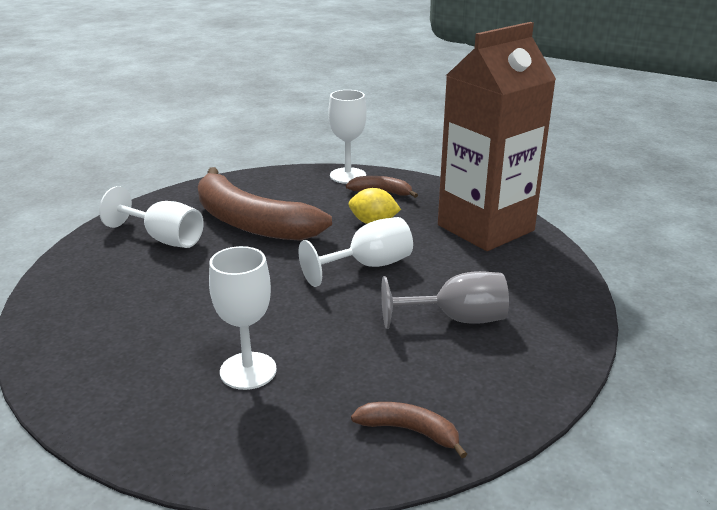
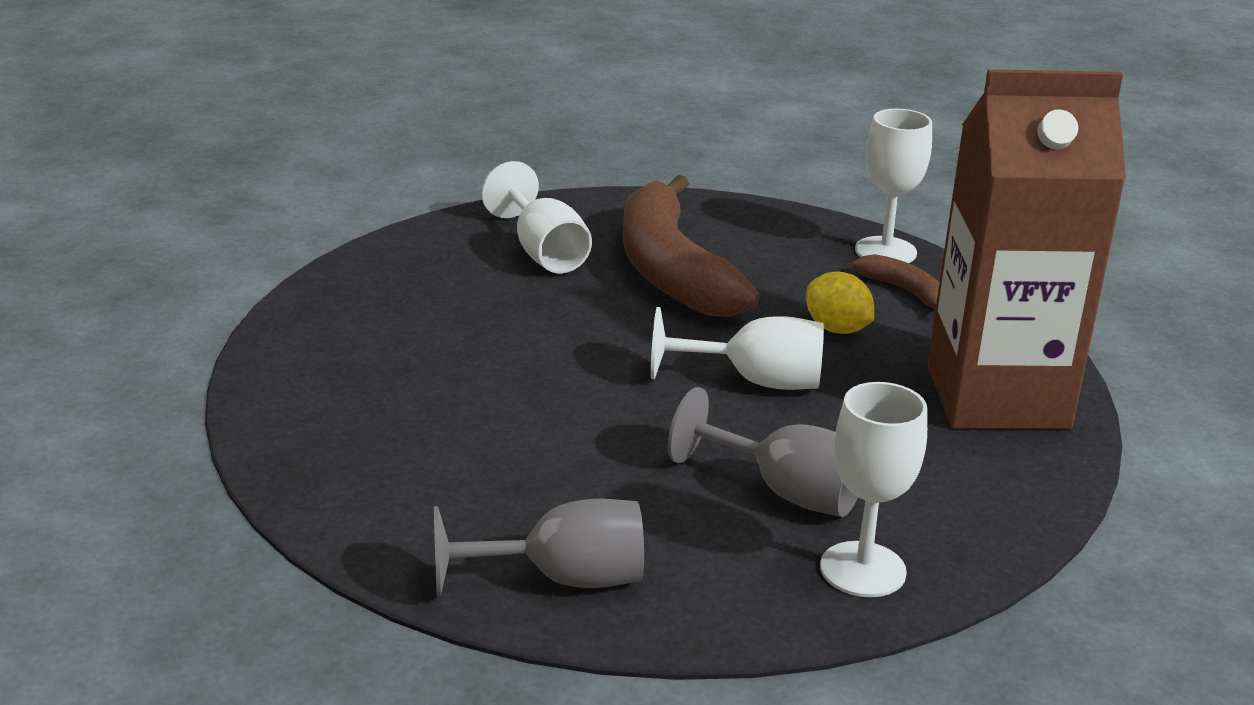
camera: 35 degrees right, 0 degrees up
(248, 371) = (466, 439): white goblet -> white goblet (862, 570)
(409, 431) = (563, 579): brown banana -> grey goblet

